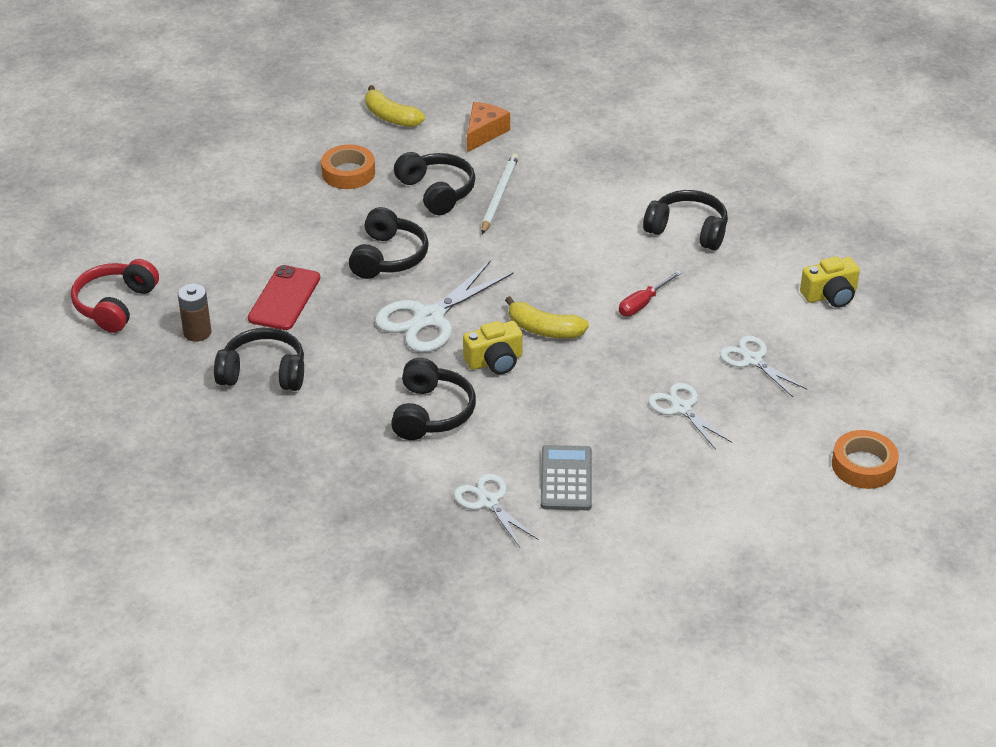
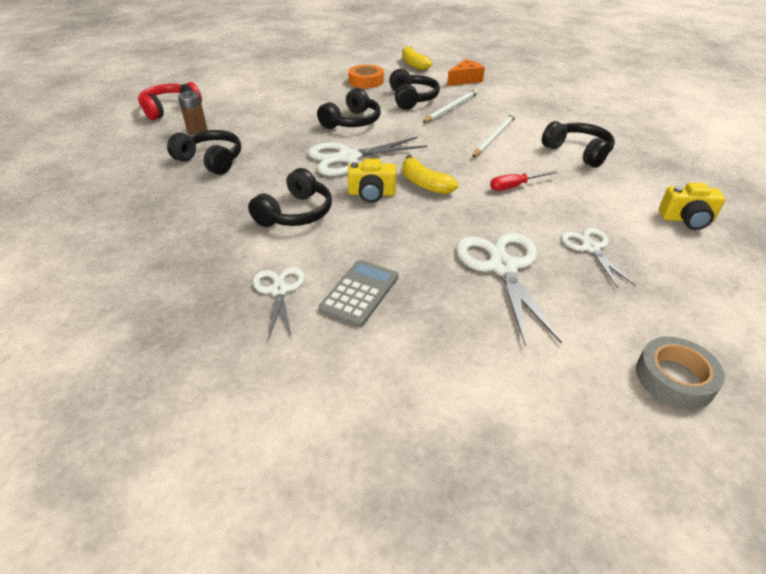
camera: 25 degrees right, 0 degrees up
(284, 298) = (267, 127): red phone -> none
(581, 233) = (494, 137): none -> white pencil
(681, 408) = (502, 267): white scissors -> white scissors, size x1.66
(863, 465) = (674, 378): orange tape -> grey tape

